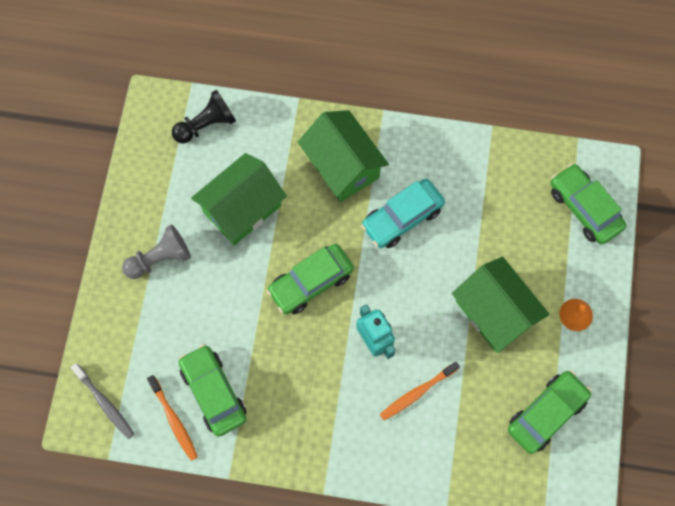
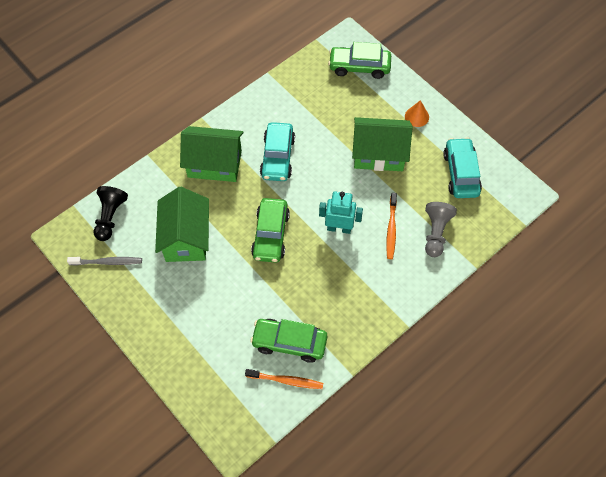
camera: 50 degrees left, 10 degrees down
(105, 403) = (236, 416): grey toothbrush -> grey toothbrush (107, 262)
(160, 258) = (171, 310): grey pawn -> grey pawn (436, 233)
(546, 413) = (461, 173): green car -> turquoise car

